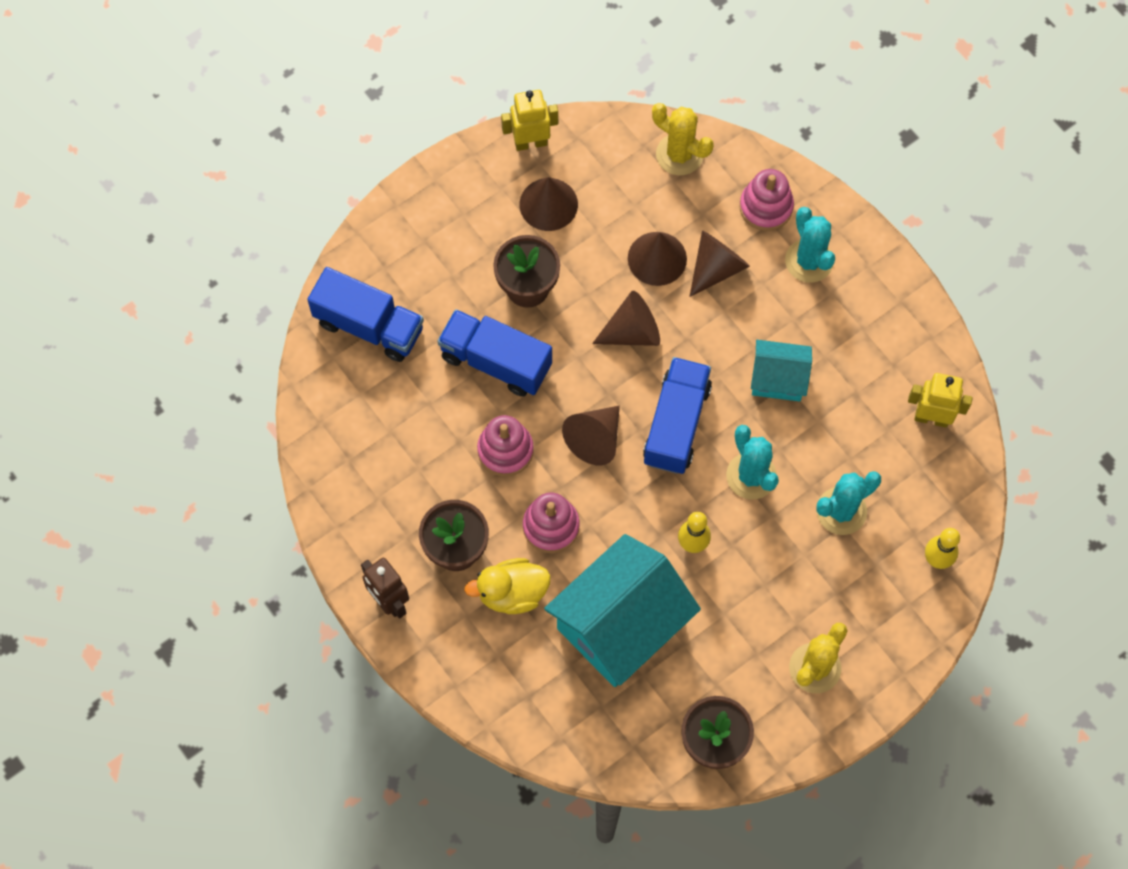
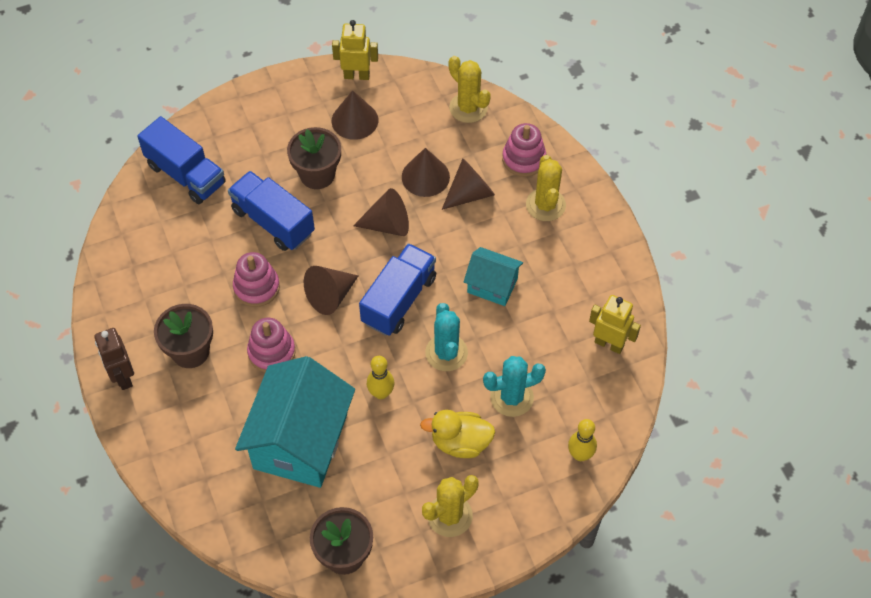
camera: 15 degrees right, 10 degrees down
(512, 593) = (222, 395): yellow duck -> yellow duck (460, 442)
(620, 625) = (300, 441): turquoise house -> turquoise house turned 45 degrees counterclockwise
(809, 261) = (545, 205): turquoise cactus -> yellow cactus

